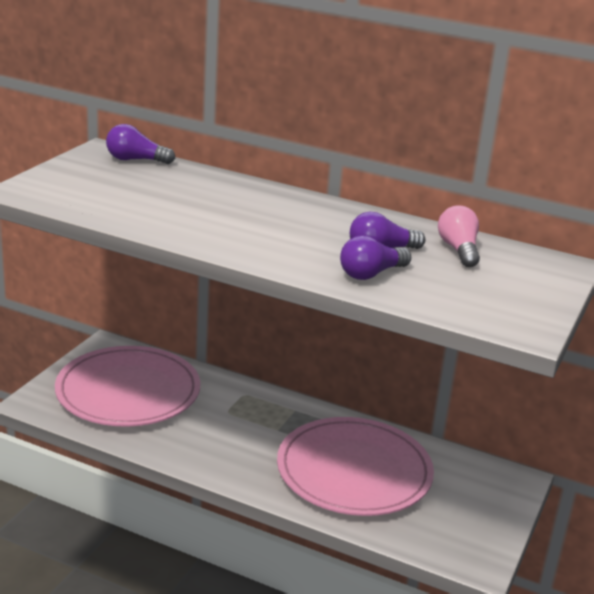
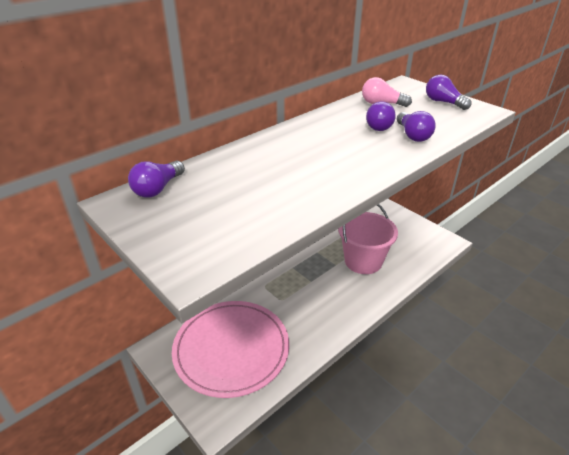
camera: 65 degrees left, 10 degrees up
(354, 471) = (363, 261): pink plate -> pink bucket
(519, 295) = (443, 102): none -> purple light bulb

